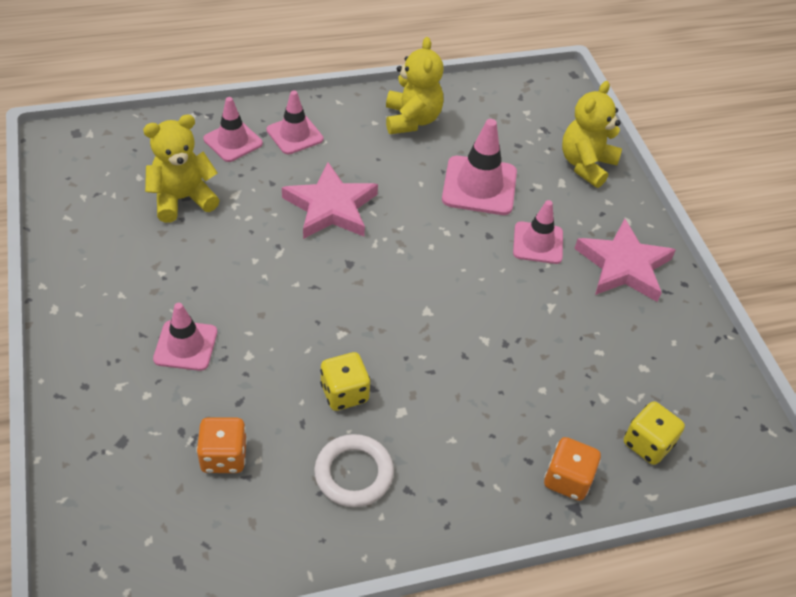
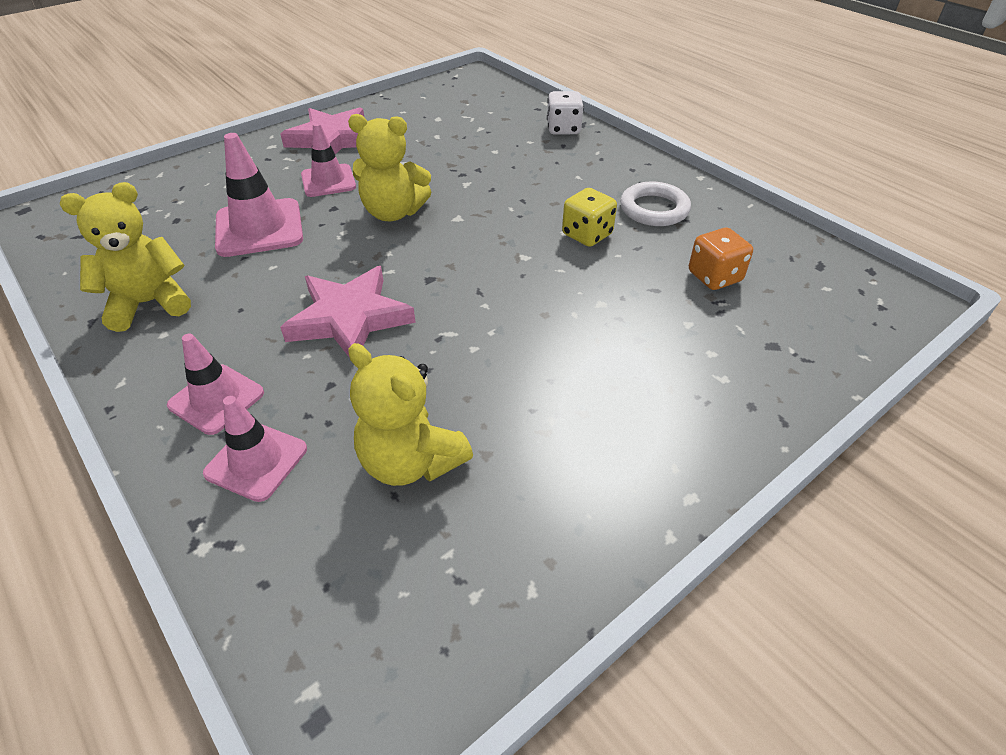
camera: 110 degrees left, 5 degrees down
(185, 345) = (631, 351): pink traffic cone -> none
(567, 479) = (563, 129): orange dice -> white dice
(586, 165) = (196, 176): yellow teddy bear -> yellow teddy bear (393, 212)
(647, 444) = (505, 108): yellow dice -> none

